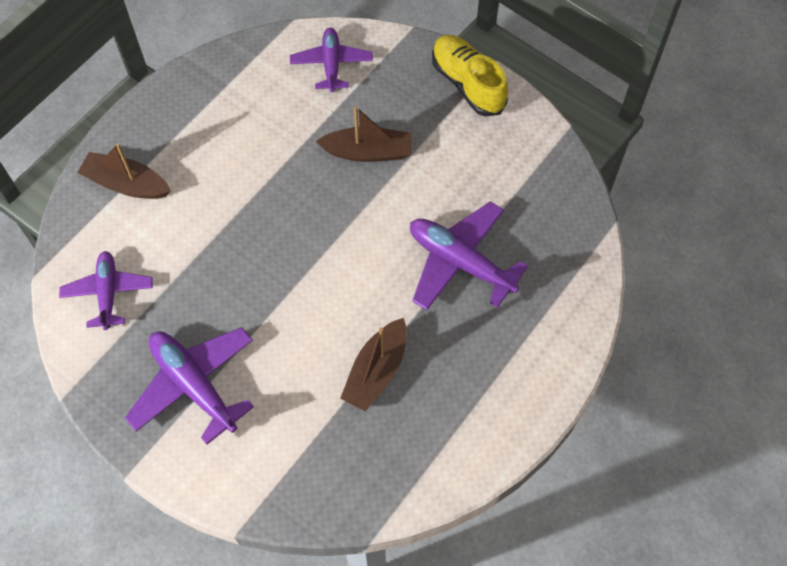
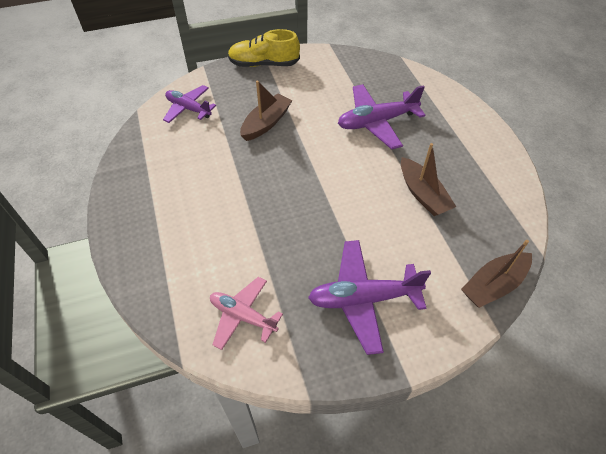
camera: 55 degrees left, 10 degrees down
(108, 293) = (243, 316): purple plane -> pink plane
(126, 184) = (162, 257): brown boat -> brown boat (493, 285)

